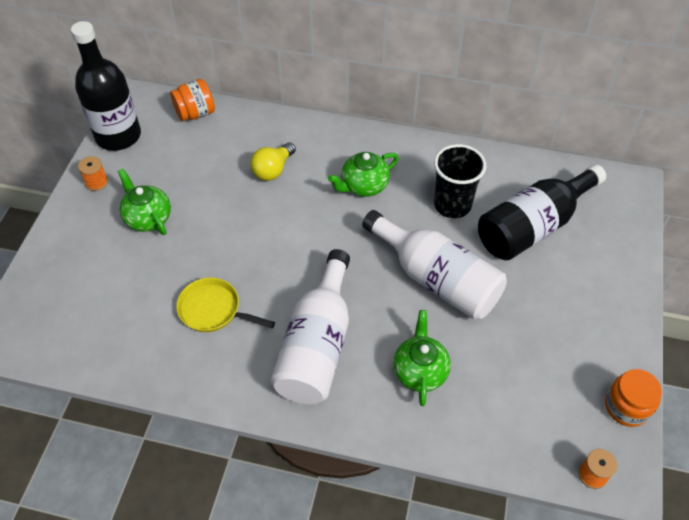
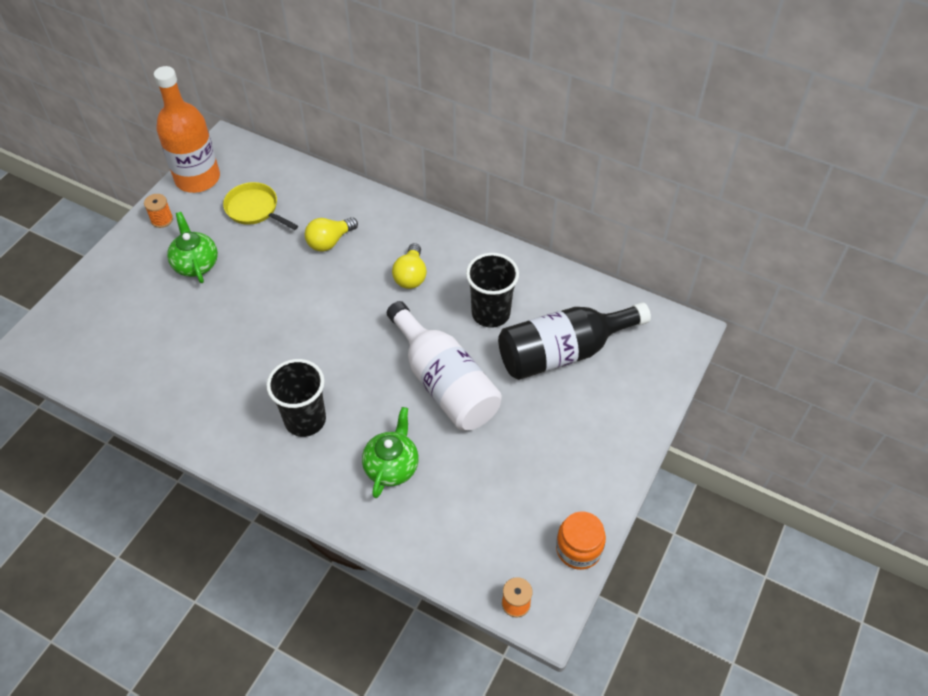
camera: 15 degrees right, 0 degrees up
(118, 136) = (197, 178): black bottle -> orange bottle
(195, 113) = (277, 170): orange jar -> none
(213, 310) = (223, 364): yellow pan -> yellow pan (254, 209)
(317, 346) = (305, 420): white bottle -> black cup
(363, 186) = (411, 276): green teapot -> yellow light bulb

